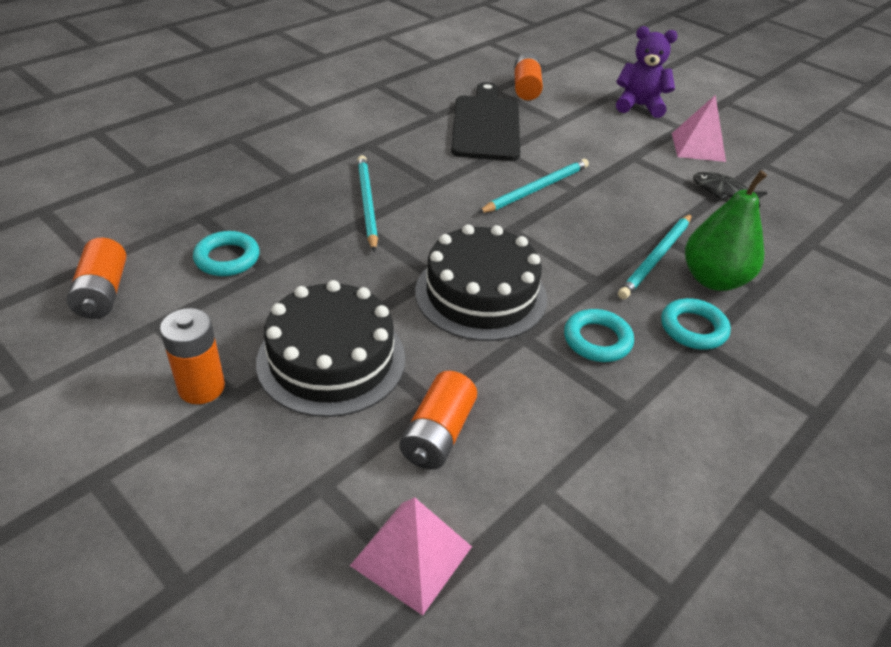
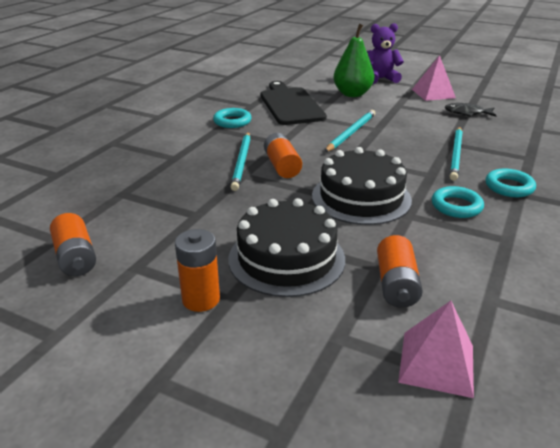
camera: 15 degrees left, 10 degrees down
(227, 258) = (161, 215): turquoise ring -> turquoise ring (232, 121)
(367, 203) = (242, 162): turquoise pencil -> turquoise pencil turned 150 degrees counterclockwise
(526, 88) = (301, 81): orange battery -> orange battery (282, 166)
(713, 279) = (499, 159): green pear -> green pear (352, 94)

